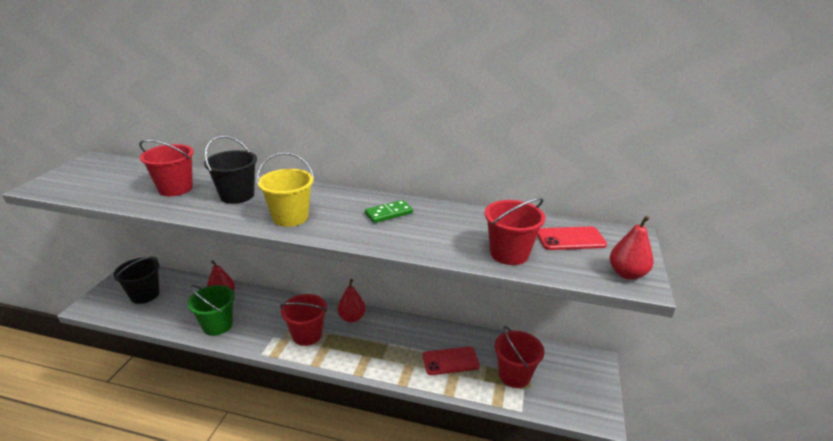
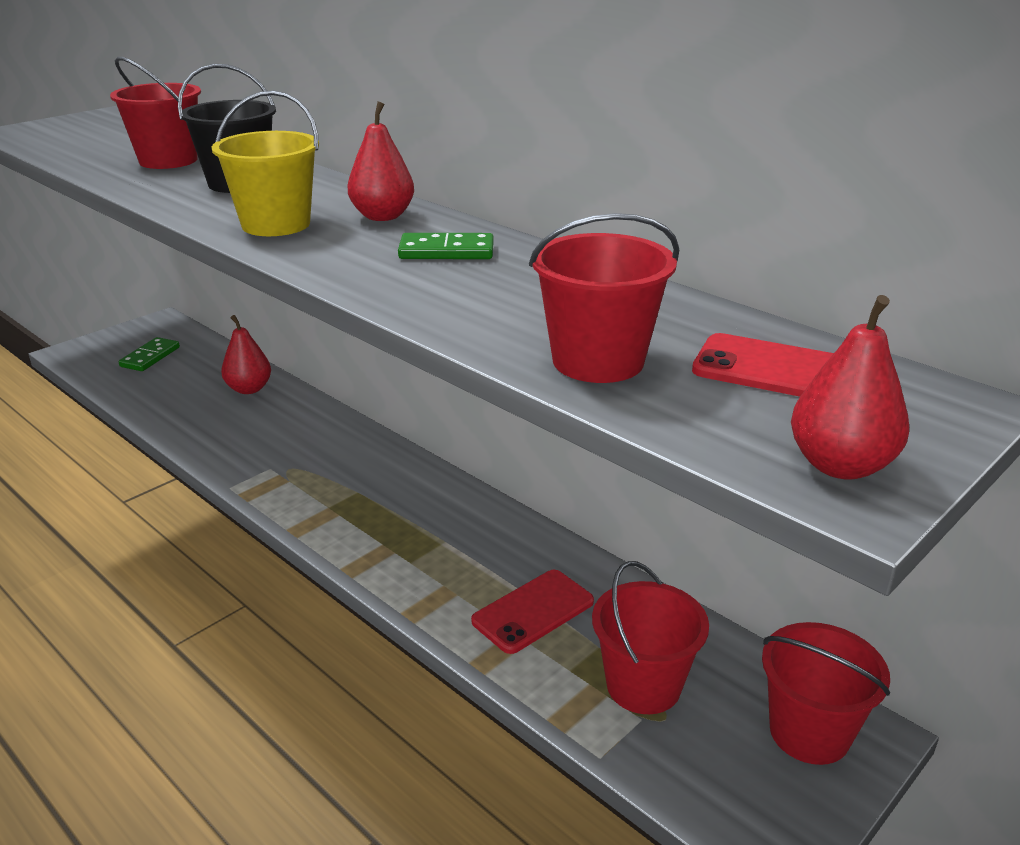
camera: 30 degrees right, 0 degrees up
(145, 295) = (150, 357): black bucket -> green domino
(217, 325) = (206, 427): green bucket -> none
(307, 335) = (322, 483): red bucket -> red bucket (809, 732)
(352, 318) = (417, 481): red pear -> red pear (382, 216)
(450, 361) = (533, 611): red phone -> red phone turned 60 degrees counterclockwise

